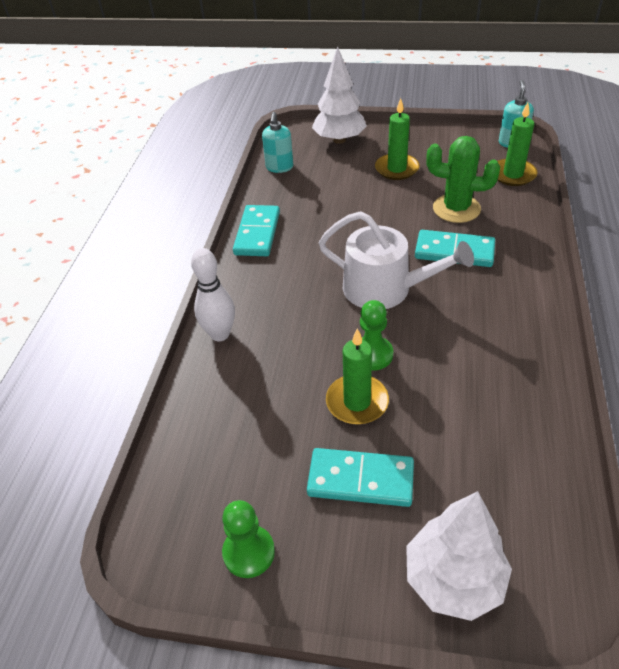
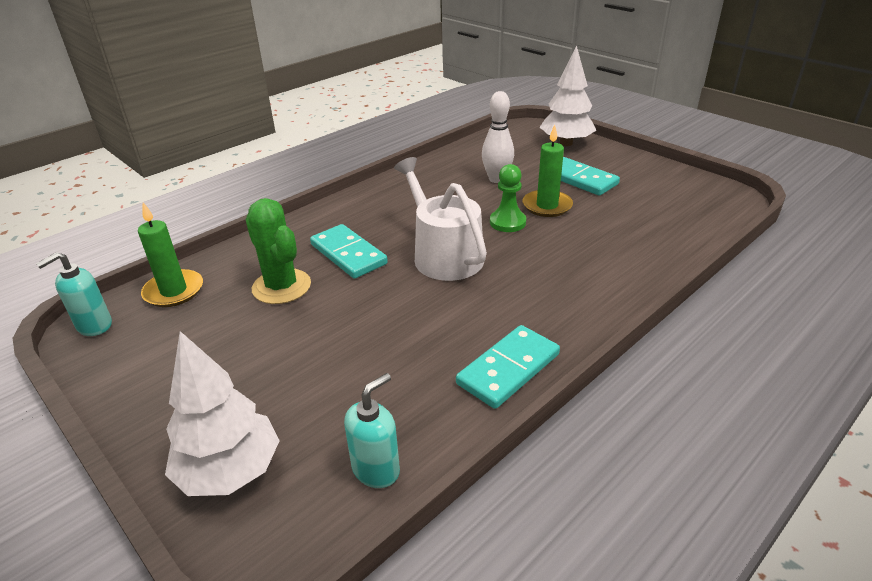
camera: 145 degrees left, 10 degrees down
(220, 334) = (625, 285): white bowling pin -> white bowling pin (497, 179)
(249, 552) = (669, 179): green pawn -> none
(396, 169) = (250, 366): green candle -> none

